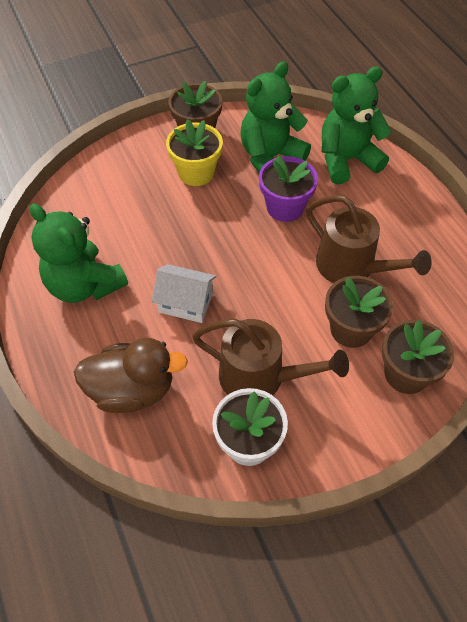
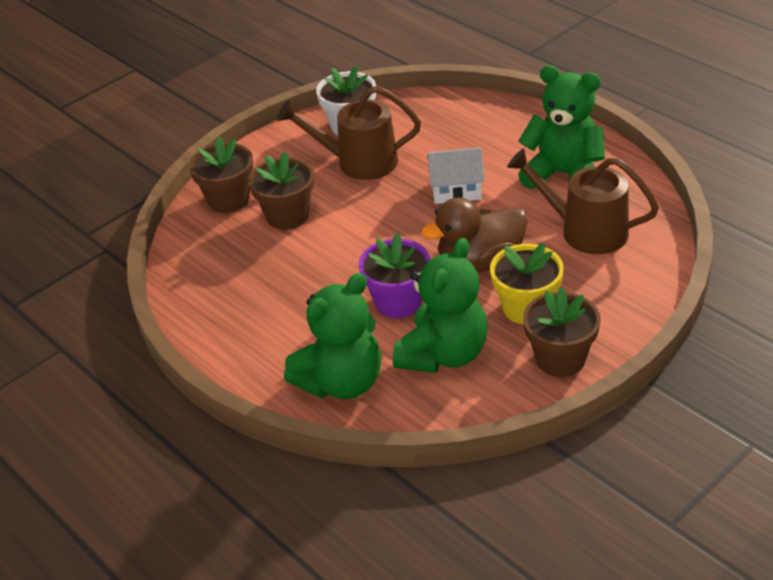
camera: 165 degrees right, 15 degrees down
(132, 390) = (463, 126): brown duck -> brown duck (480, 262)
(352, 267) = (300, 265): brown watering can -> brown watering can (584, 230)

